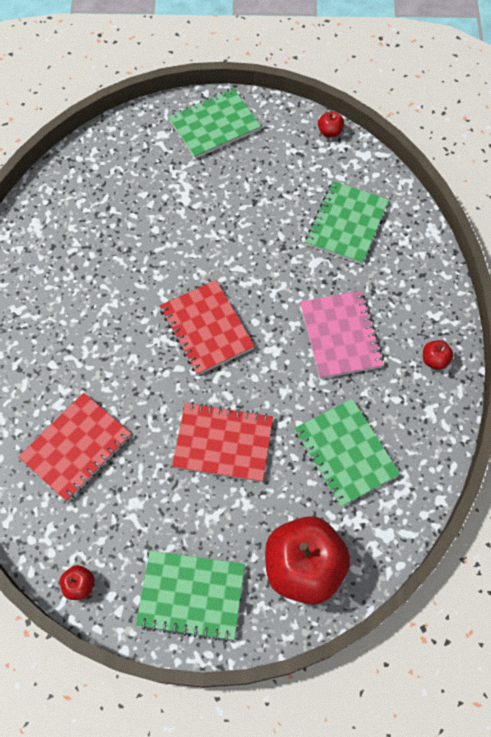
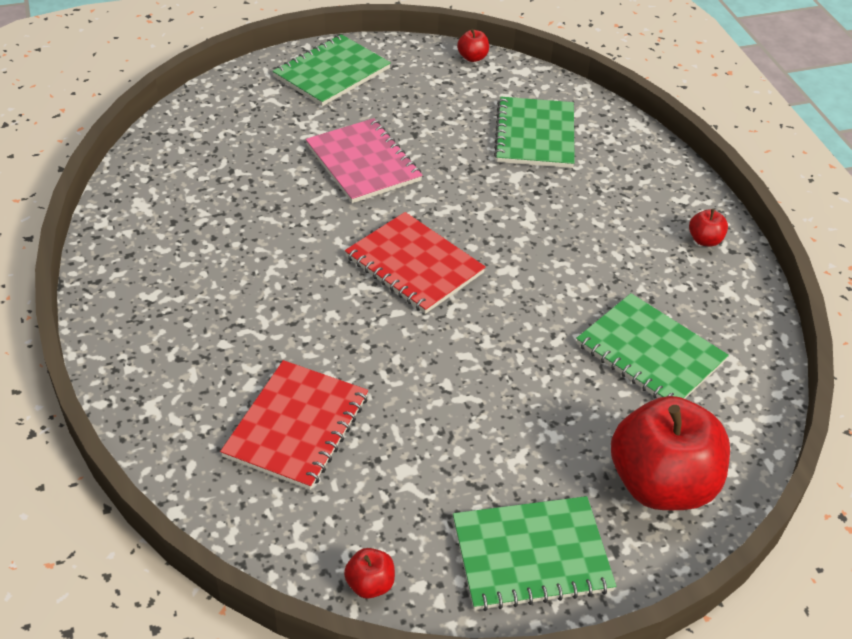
camera: 20 degrees left, 20 degrees down
(223, 443) = (492, 377): red notebook -> none
(340, 335) = (583, 239): pink notebook -> pink notebook (363, 163)

